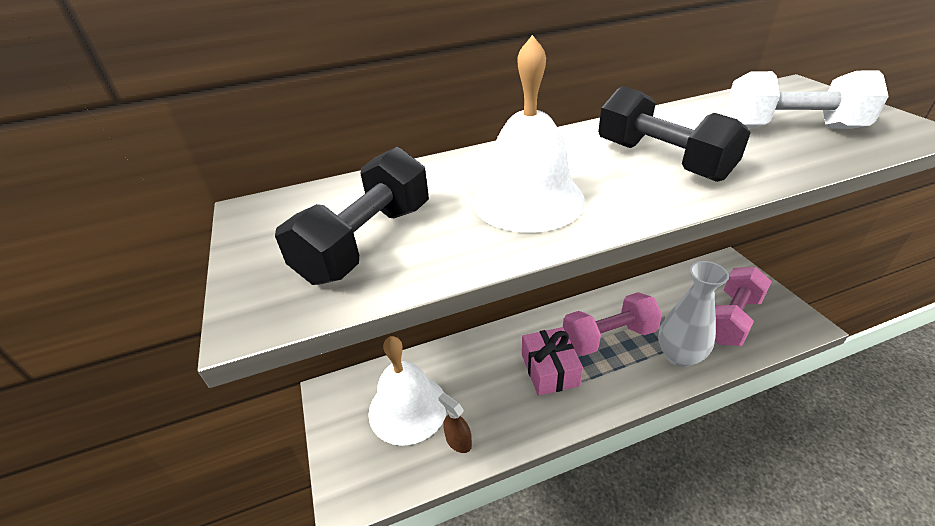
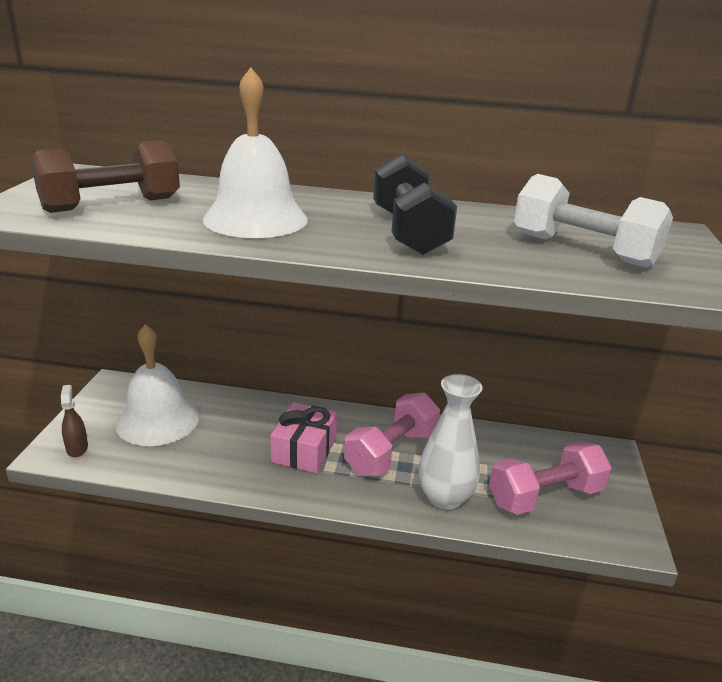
camera: 25 degrees right, 10 degrees down
(367, 242) = (112, 205): black dumbbell -> brown dumbbell
(458, 441) = (169, 460): brown spray bottle -> brown spray bottle (77, 448)
(608, 337) = (391, 452): pink dumbbell -> pink dumbbell turned 60 degrees counterclockwise

